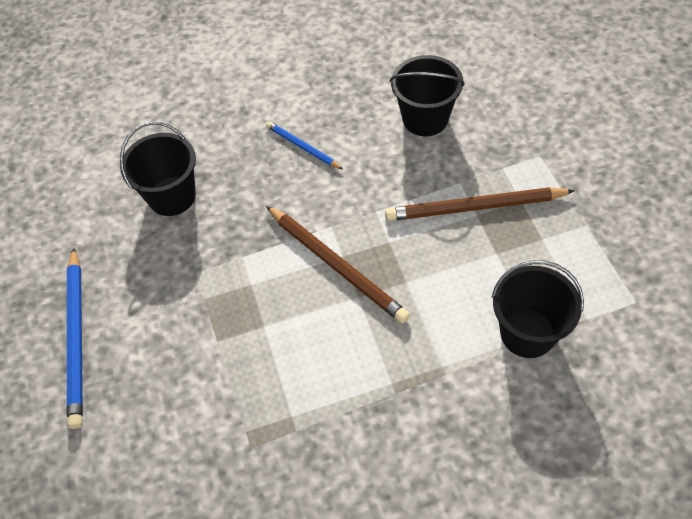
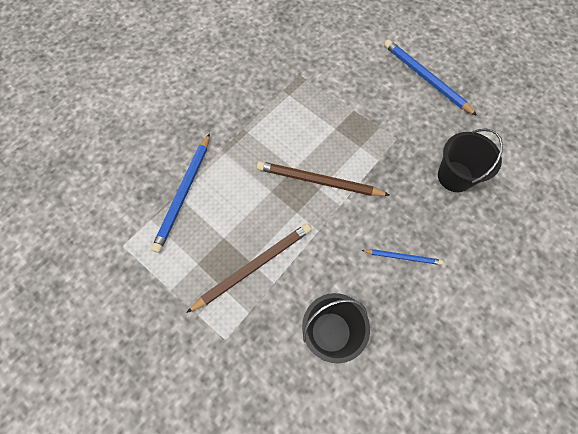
camera: 145 degrees right, 10 degrees up
(527, 333) = (184, 193): black bucket -> blue pencil

